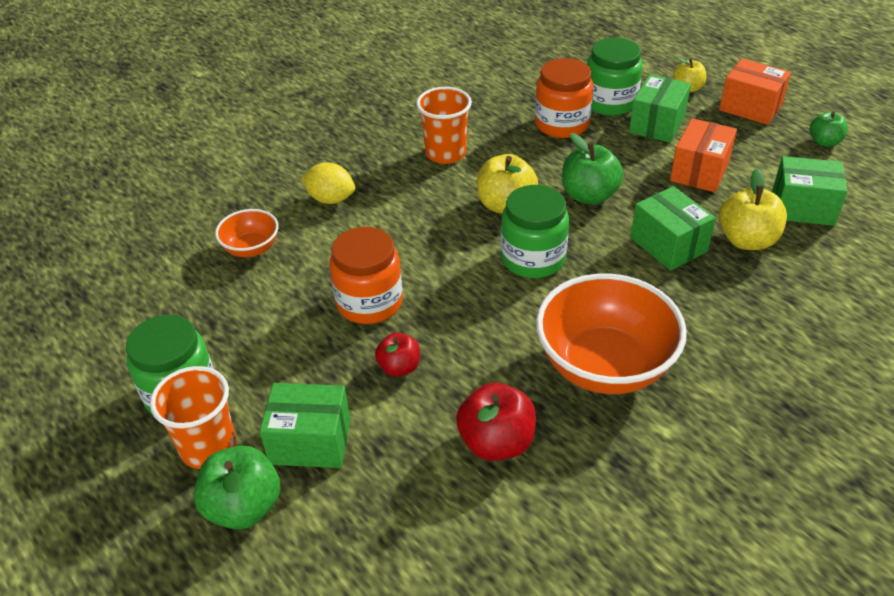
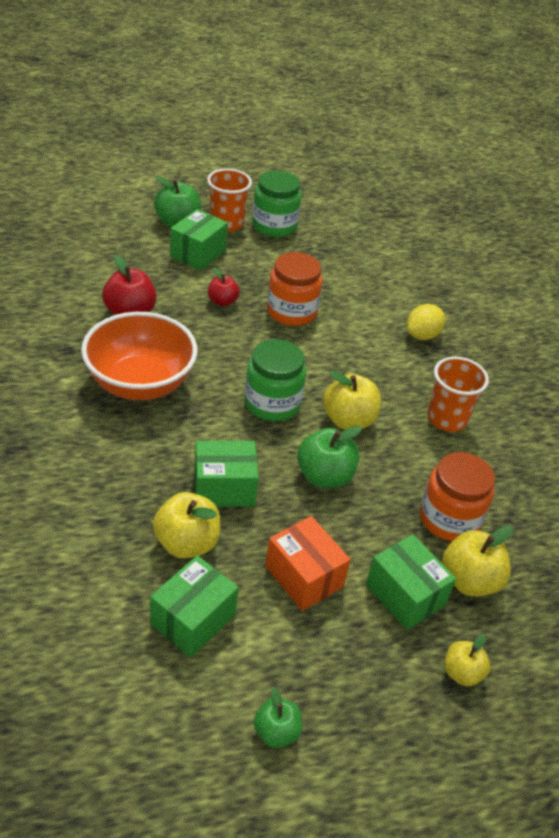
camera: 110 degrees right, 0 degrees up
(251, 248) = (388, 284): orange bowl -> none
(610, 102) = (469, 580): green jar -> yellow apple
(750, 107) = (387, 709): orange box -> none

